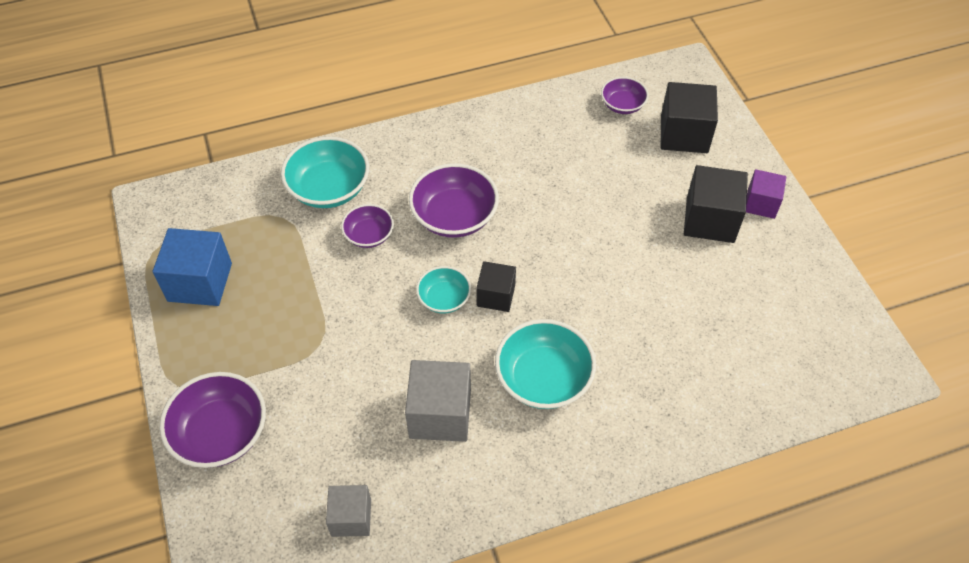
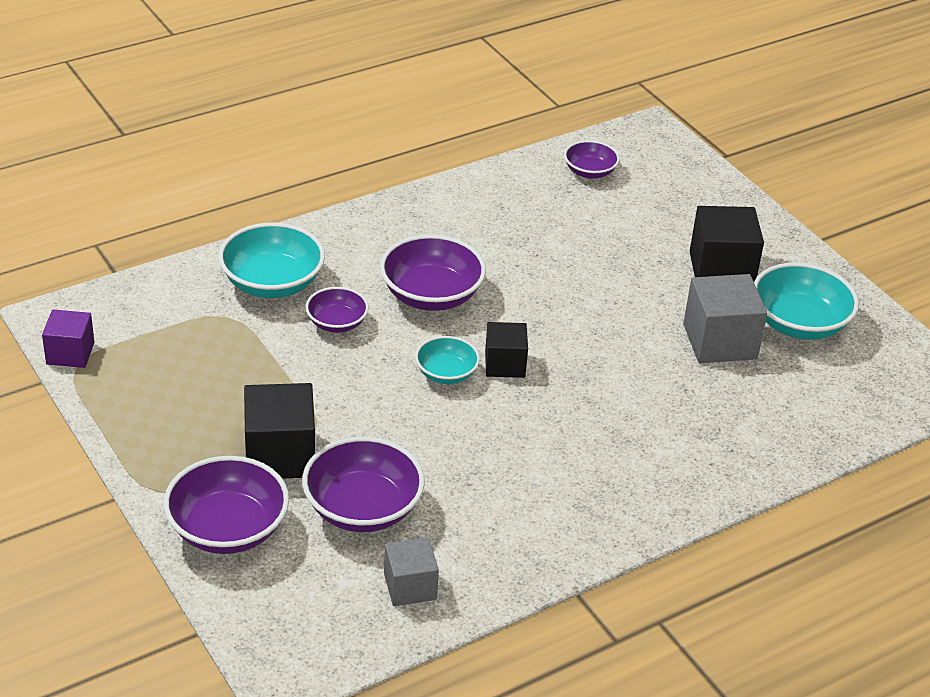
camera: 15 degrees left, 15 degrees down
(200, 282) = (147, 389): blue cube -> none
(335, 429) = (362, 508): none -> purple bowl
(440, 414) = (478, 480): grey cube -> grey cube (719, 341)
(543, 378) = (584, 434): turquoise bowl -> turquoise bowl (799, 324)
(684, 134) = (667, 193): black cube -> black cube (280, 455)
(761, 203) = (772, 249): purple cube -> purple cube (70, 353)

